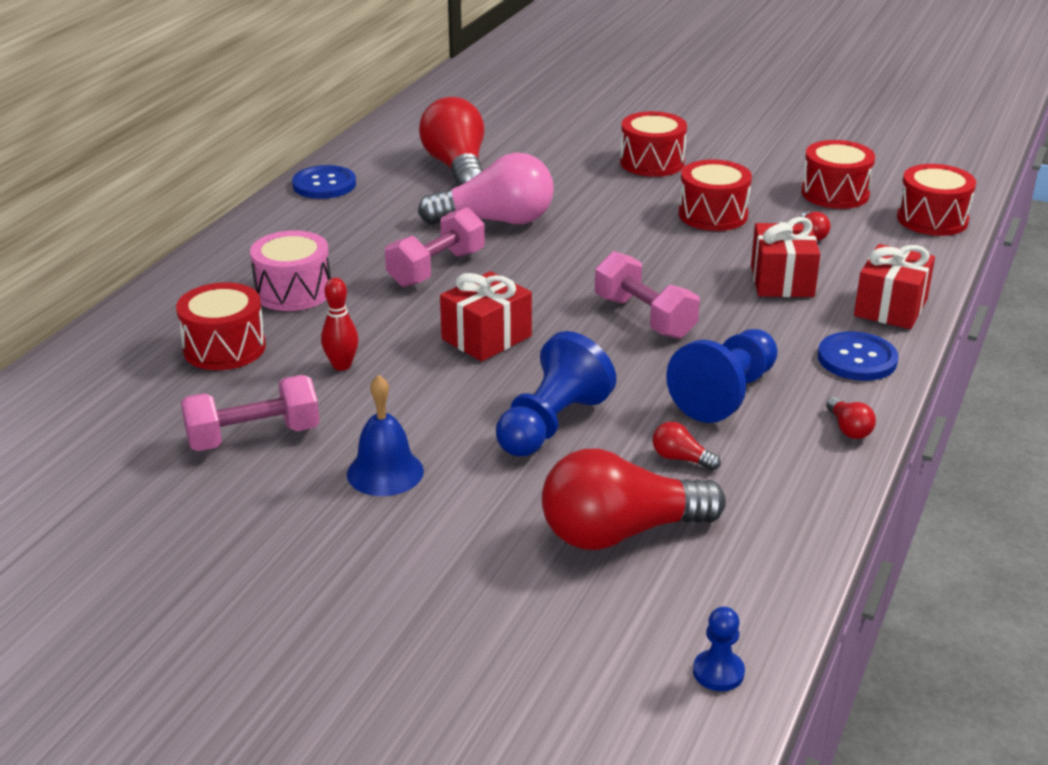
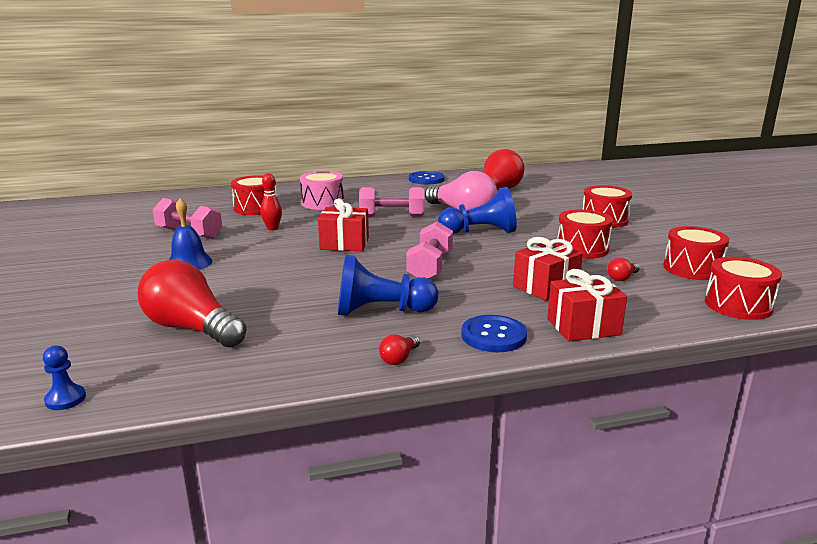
camera: 50 degrees right, 10 degrees down
(551, 424) = (281, 281): blue pawn -> blue pawn (480, 232)
(681, 459) = (290, 321): red light bulb -> none

